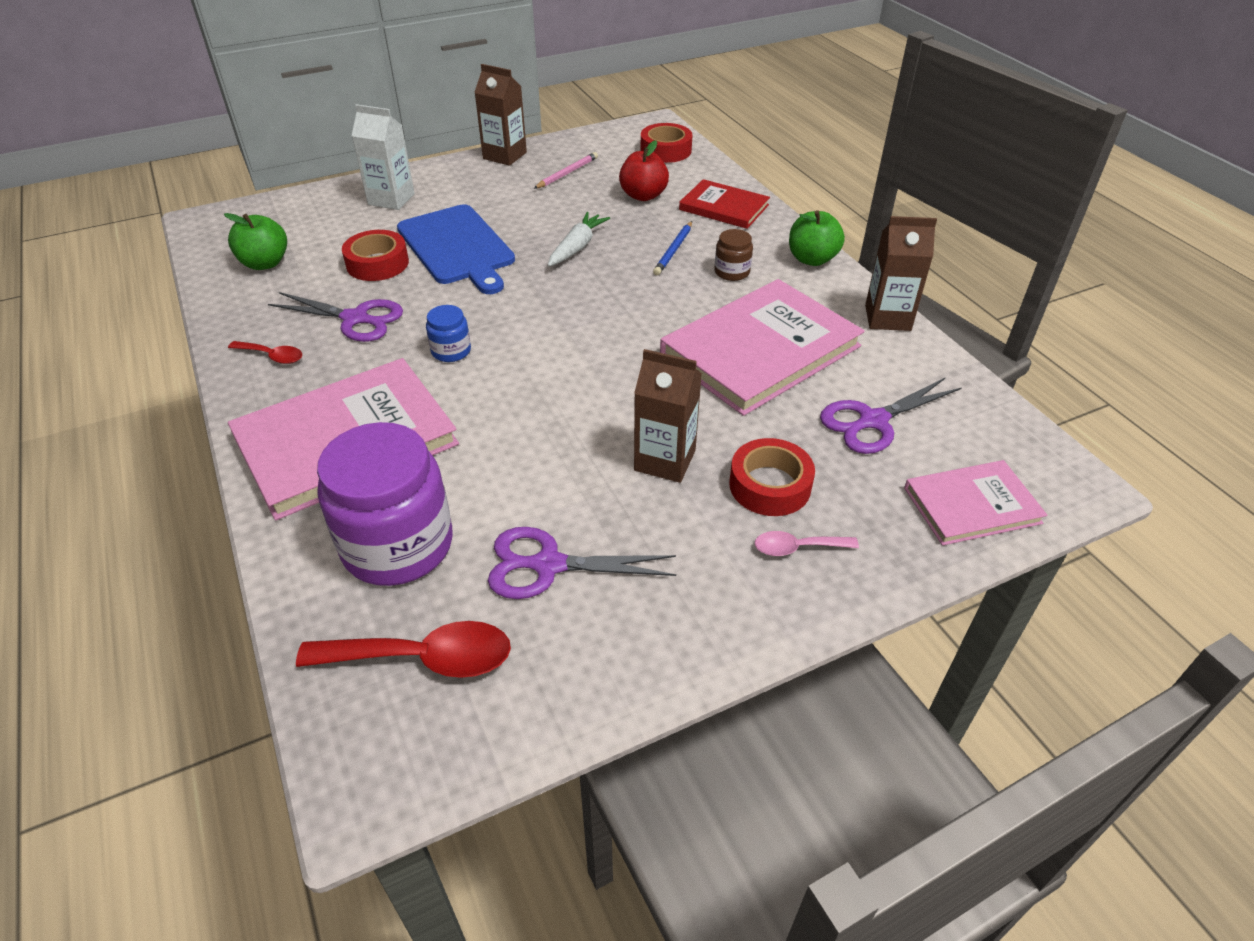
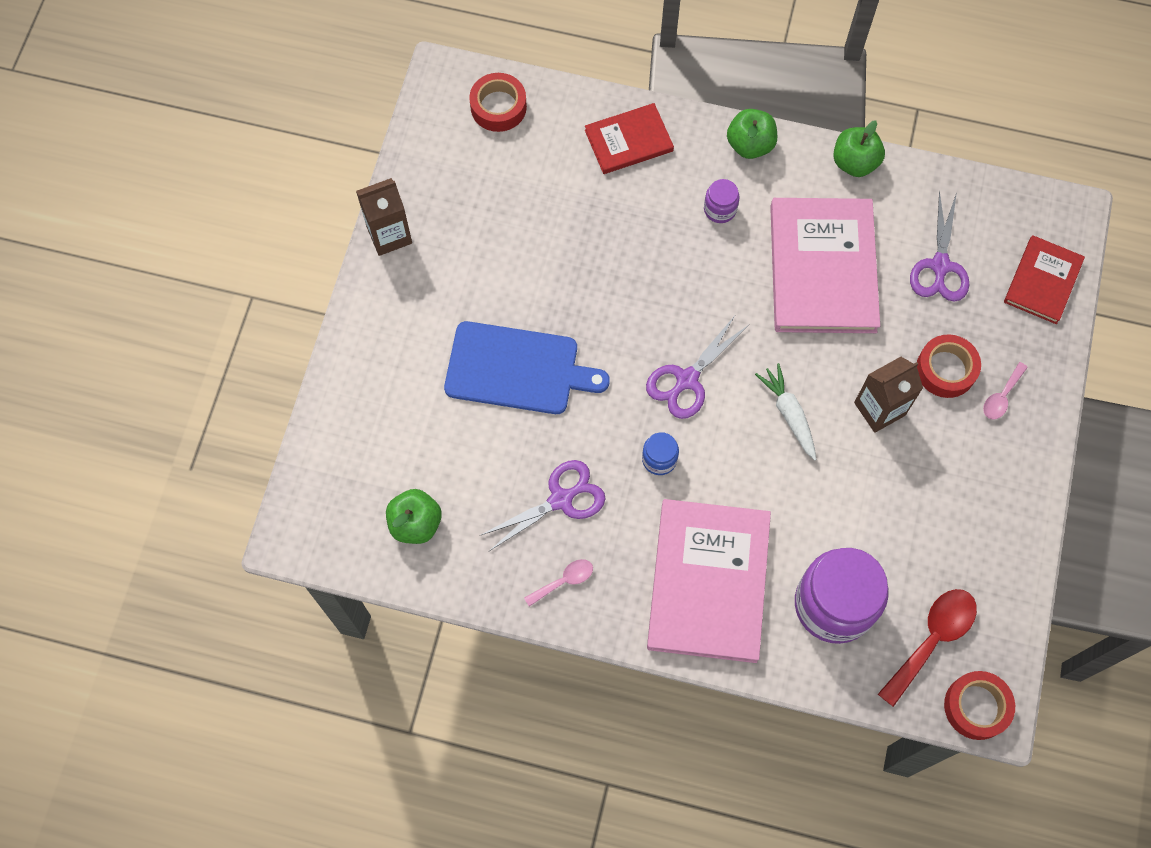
camera: 50 degrees left, 25 degrees up
(272, 356) = (564, 581): red spoon -> pink spoon
(377, 263) = (491, 441): red tape -> red tape (976, 707)
(391, 199) = (389, 371): white carton -> none
(548, 565) = (914, 533): purple scissors -> purple scissors (687, 380)
(567, 173) = (468, 209): pink pencil -> none
(577, 247) = (594, 285): white carrot -> white carrot (789, 414)
(643, 196) = (558, 182): red apple -> none
(673, 250) = (657, 224): blue pencil -> none
(732, 272) = (720, 209): brown jar -> purple jar
(887, 318) = (854, 162): brown carton -> green apple
(971, 505) = (1042, 281): pink book -> red book

